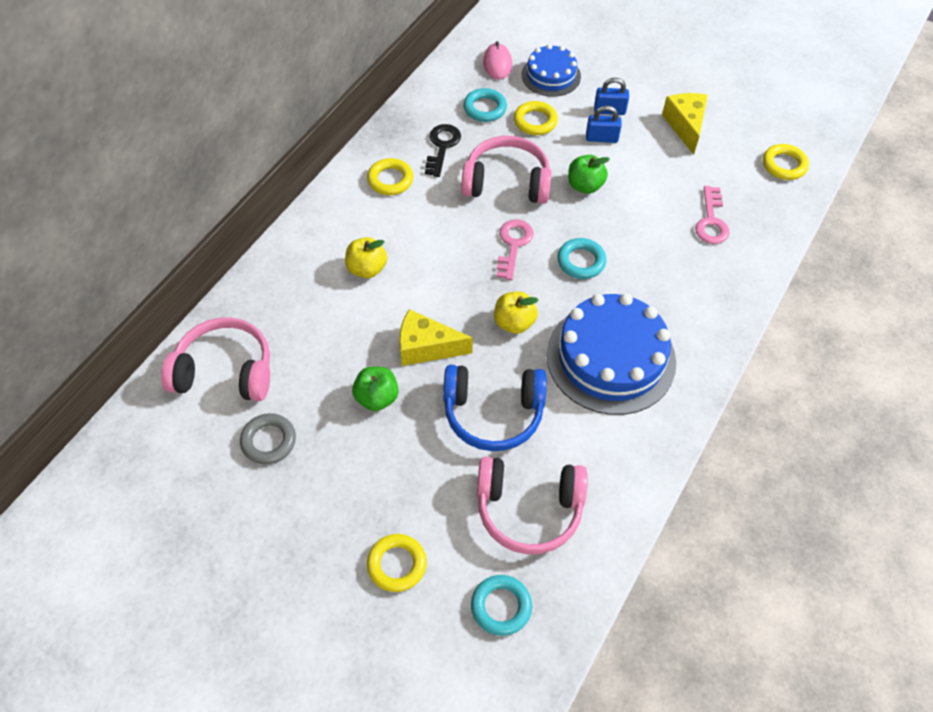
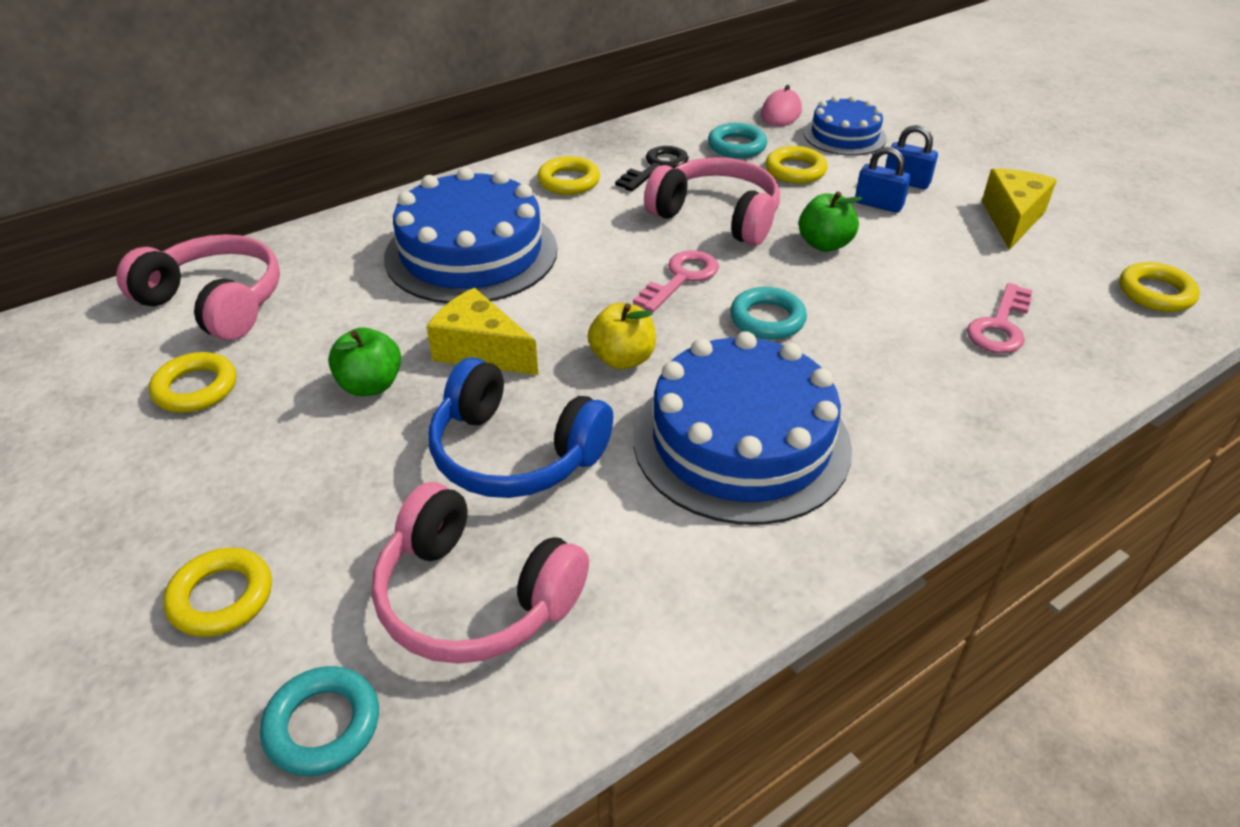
camera: 25 degrees right, 15 degrees down
(268, 441) = (195, 388): grey ring -> yellow ring
(367, 269) = (471, 253): yellow apple -> blue cake

